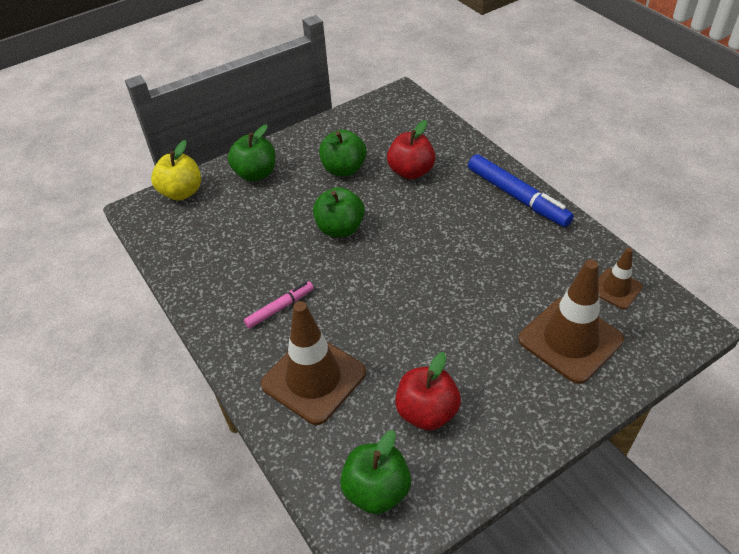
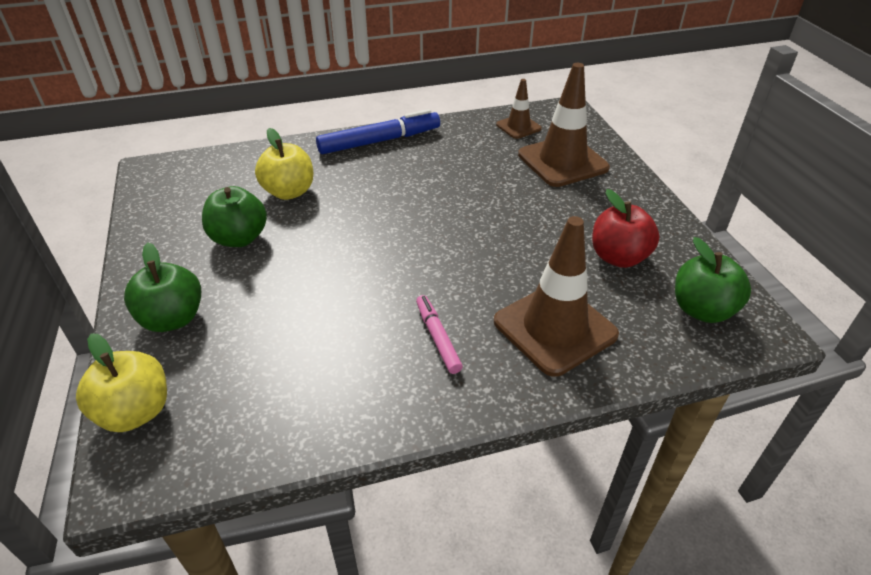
camera: 75 degrees left, 5 degrees down
(340, 228) = (339, 262): green apple -> none
(411, 171) = (289, 192): red apple -> yellow apple

